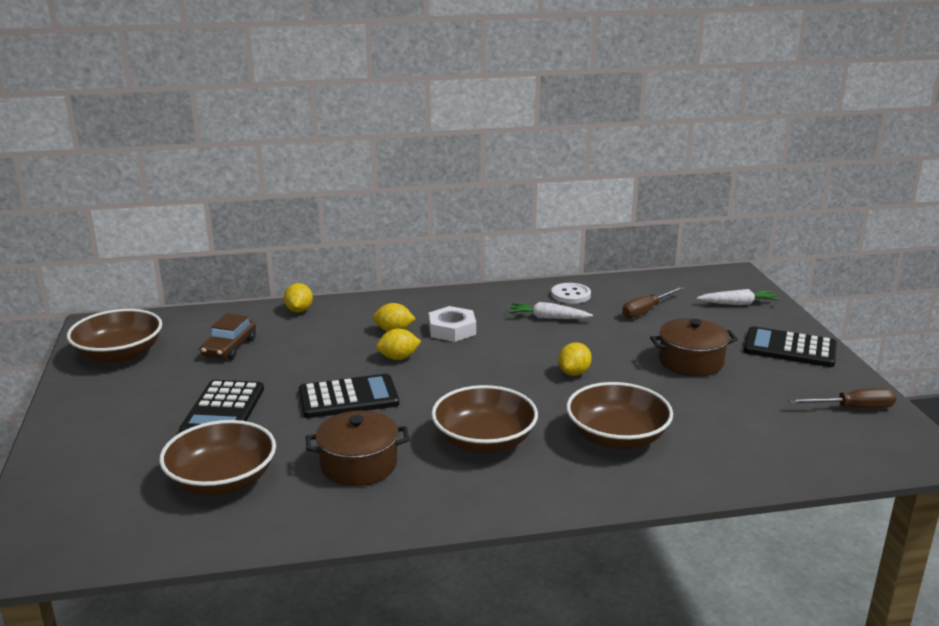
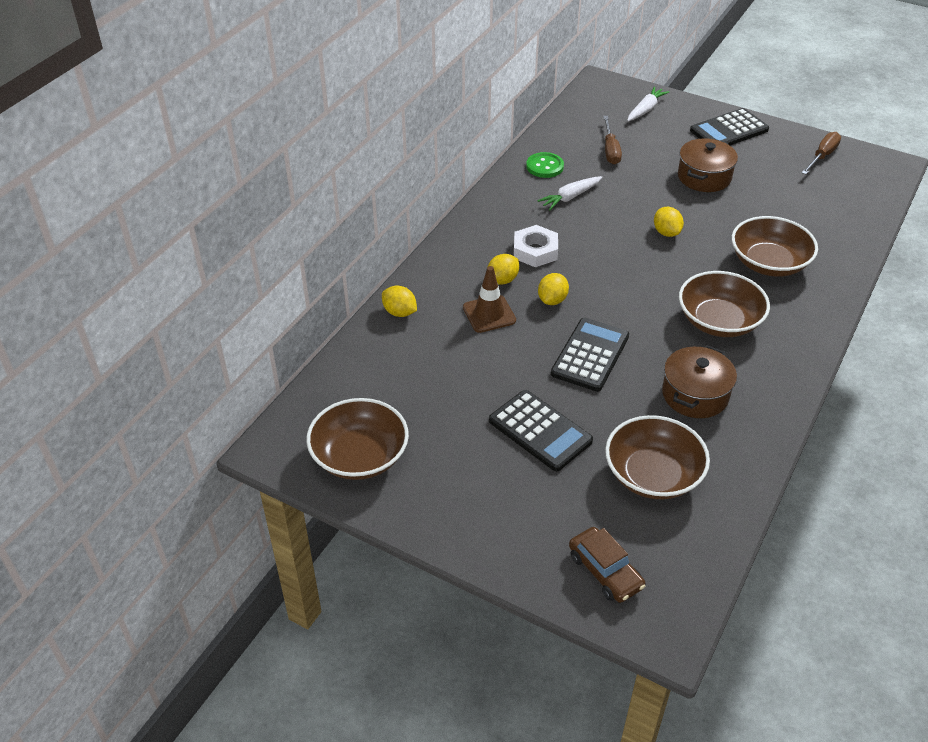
camera: 50 degrees left, 20 degrees up
(229, 347) = (425, 382): brown car -> brown car (605, 571)
(343, 341) = (489, 314): none -> brown traffic cone
(570, 295) = (544, 166): white button -> green button

